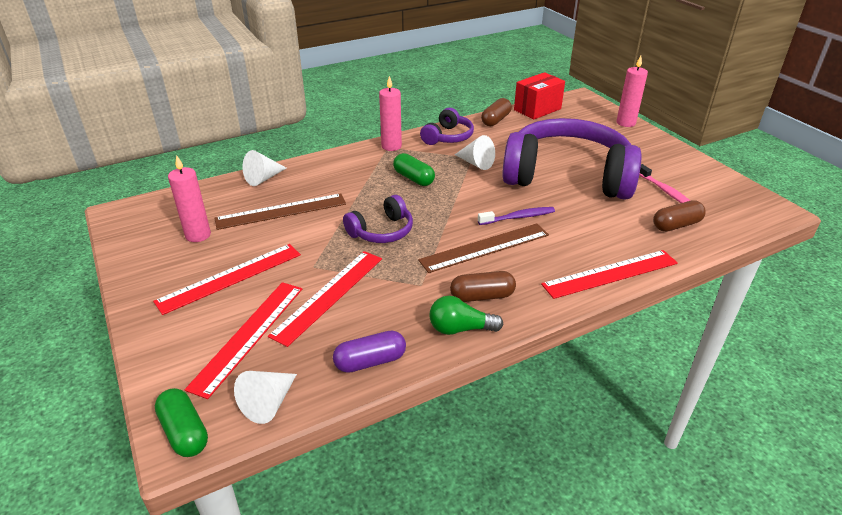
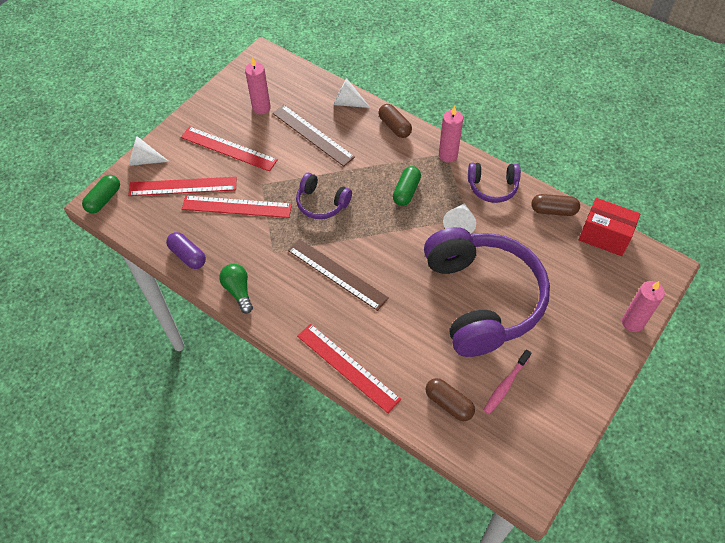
camera: 65 degrees right, 20 degrees up
(268, 403) = (136, 224): white cone -> white cone (144, 160)
(482, 296) = (278, 292): brown capsule -> brown capsule (394, 127)
(518, 217) = (391, 282): purple toothbrush -> none

